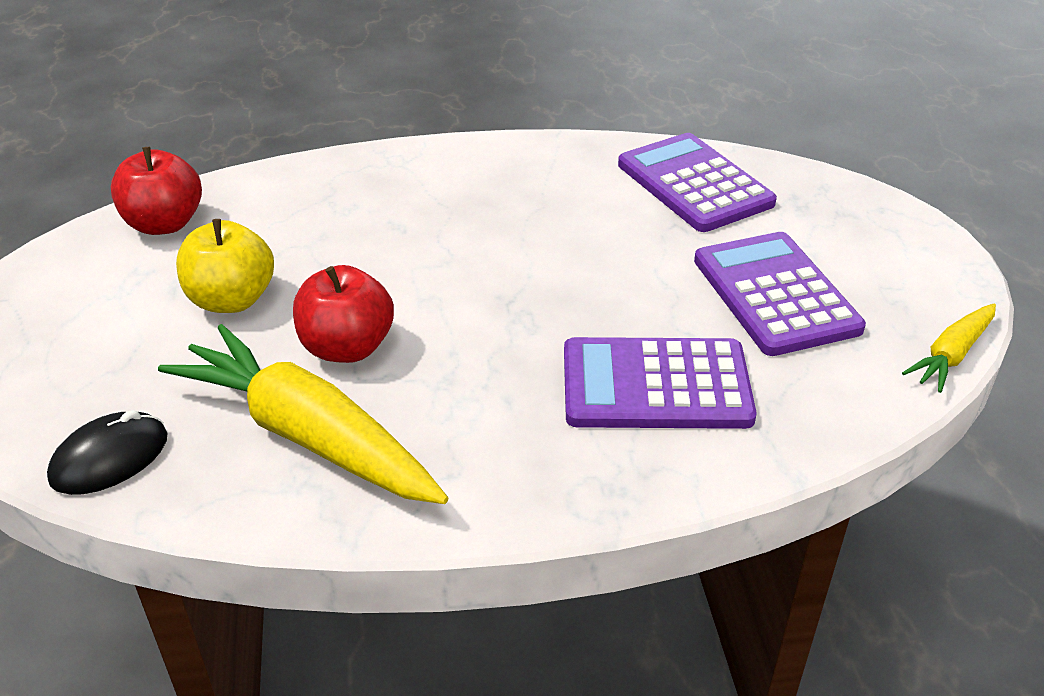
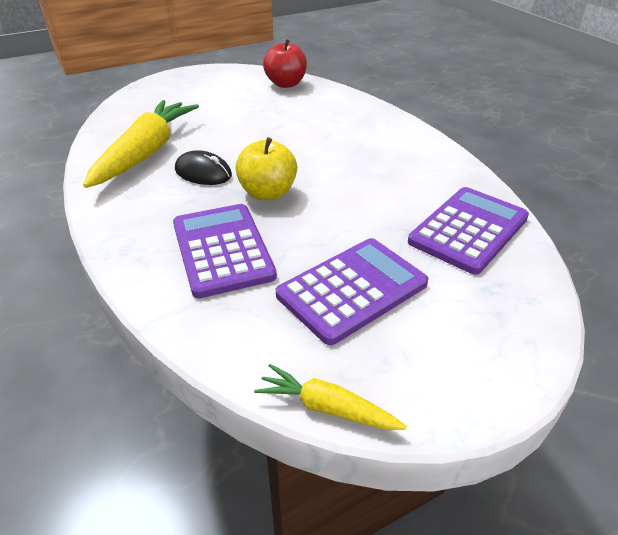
camera: 70 degrees right, 0 degrees up
(110, 458) = (121, 116): black mouse -> black mouse (203, 173)
(232, 300) = (237, 112): yellow apple -> yellow apple (267, 193)
(347, 348) = (214, 147): red apple -> none

